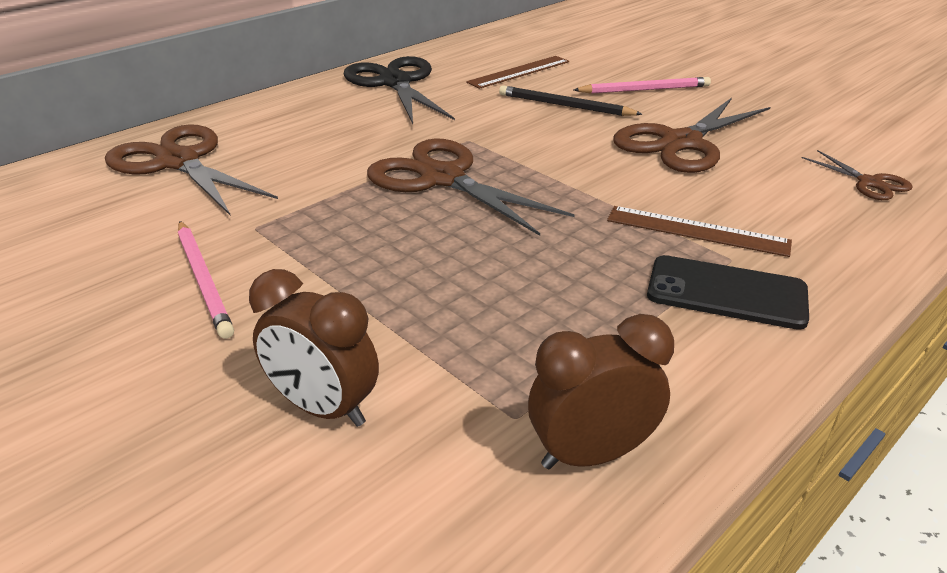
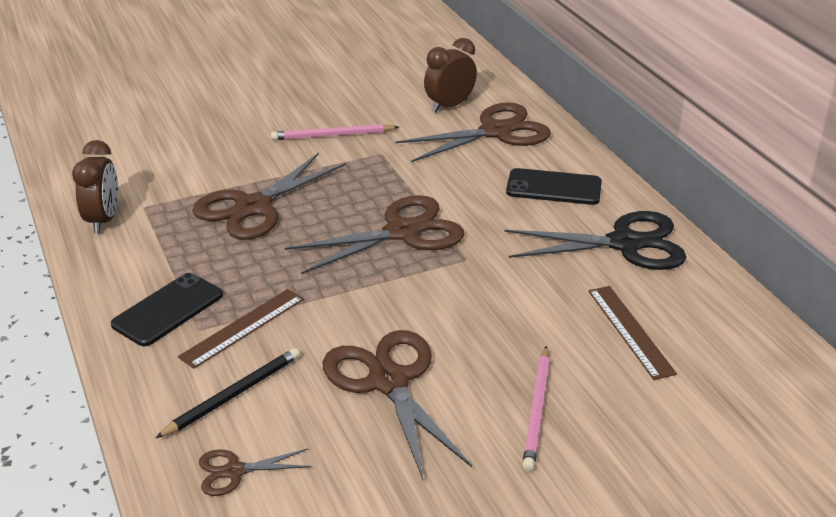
camera: 110 degrees right, 0 degrees up
(307, 118) = (554, 187): none -> black phone
(323, 408) = (198, 159): brown clock -> brown clock (449, 106)
(451, 296) = (253, 207): none -> brown scissors
(564, 106) = (516, 335): black pencil -> black pencil (233, 395)

